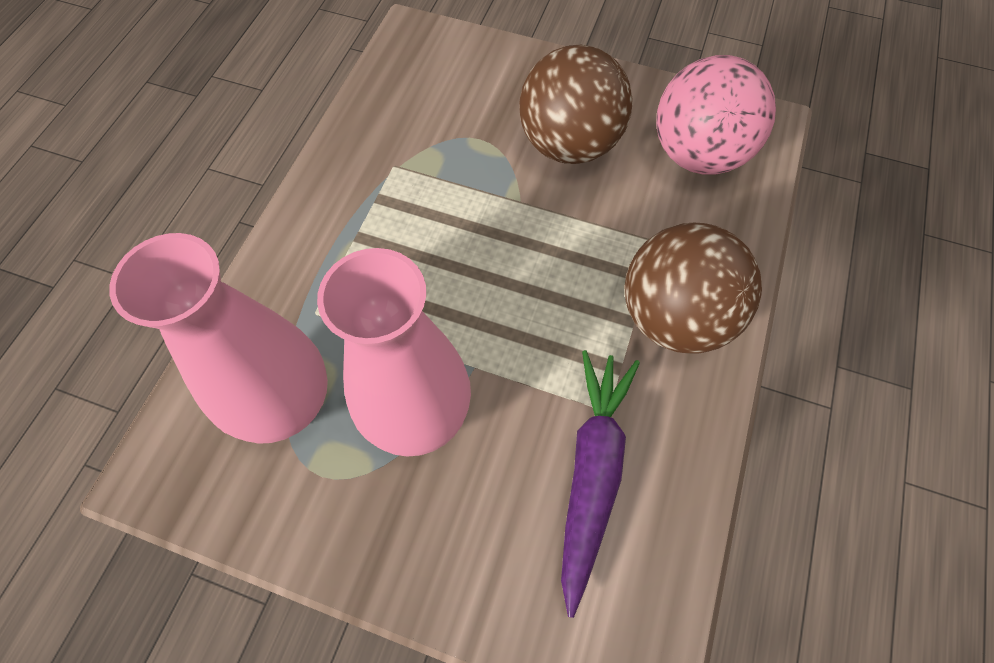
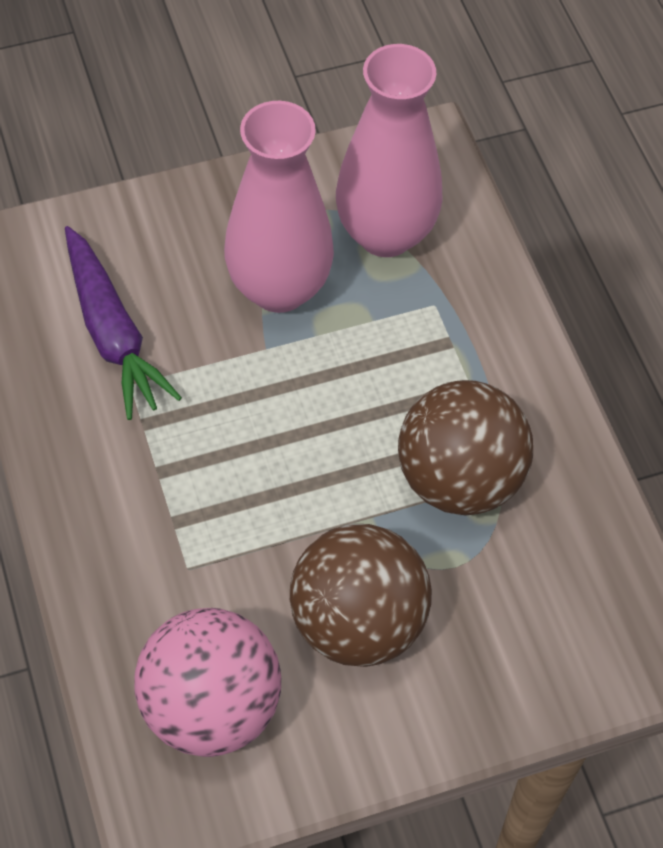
camera: 140 degrees right, 5 degrees down
(674, 317) = (124, 500): brown ball -> brown ball (459, 479)

